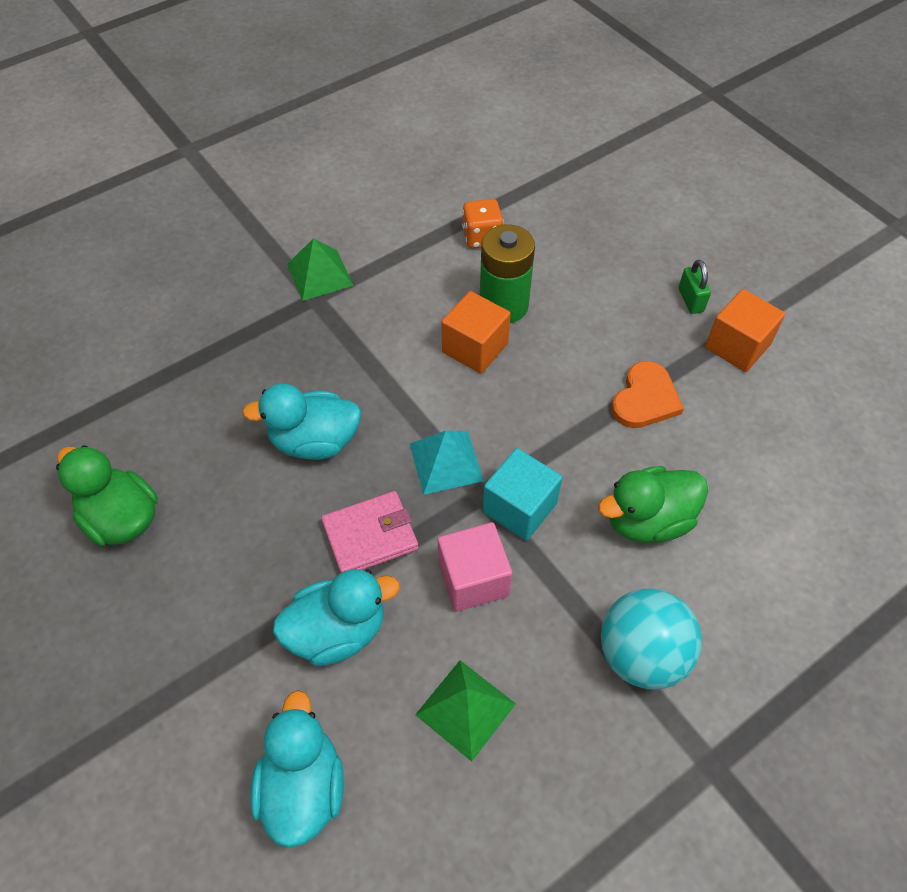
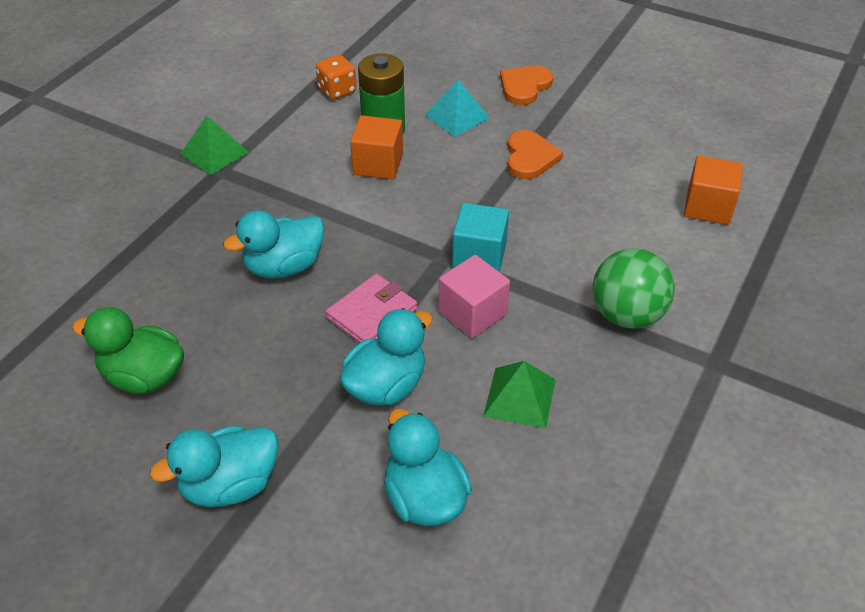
camera: 25 degrees left, 10 degrees down
(133, 681) = (230, 485): none -> turquoise duck
(446, 462) = (402, 245): turquoise pyramid -> turquoise pyramid (457, 116)
(641, 654) = (627, 315): turquoise ball -> green ball
(647, 520) = (579, 232): green duck -> none
(690, 300) = (524, 87): green padlock -> orange heart
(737, 346) = (576, 105): orange cube -> orange cube (708, 207)

